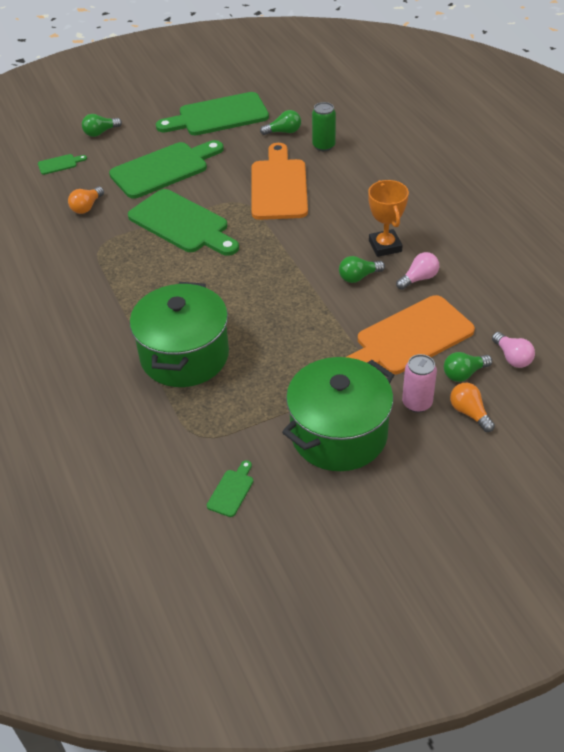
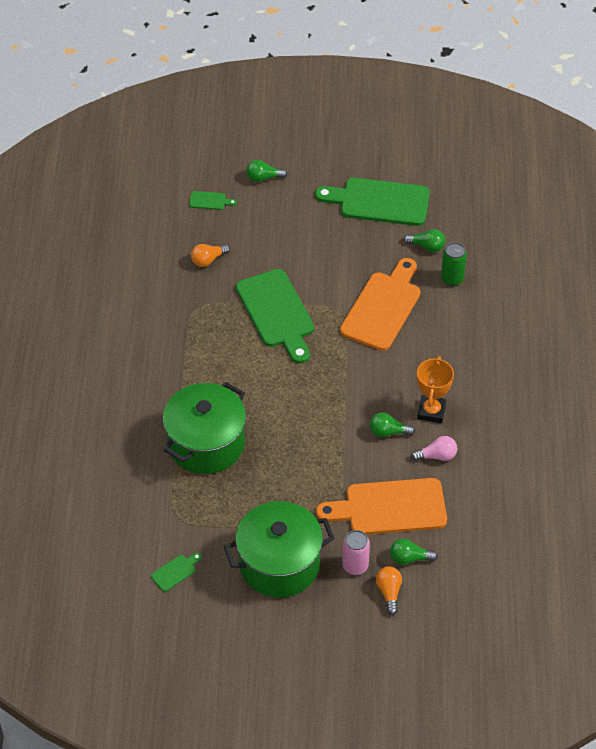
camera: 25 degrees right, 5 degrees up
(163, 169) = (295, 245): green cutting board -> none
(512, 357) = (458, 562): pink light bulb -> none

